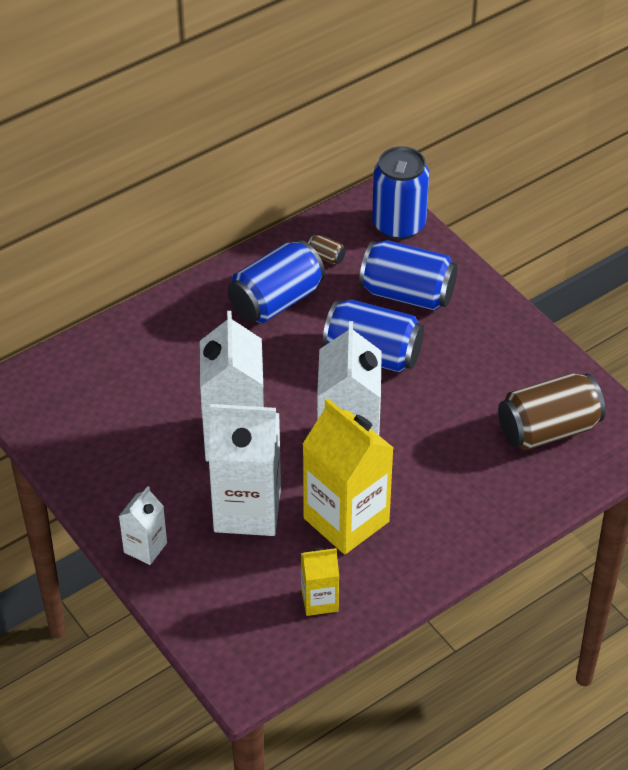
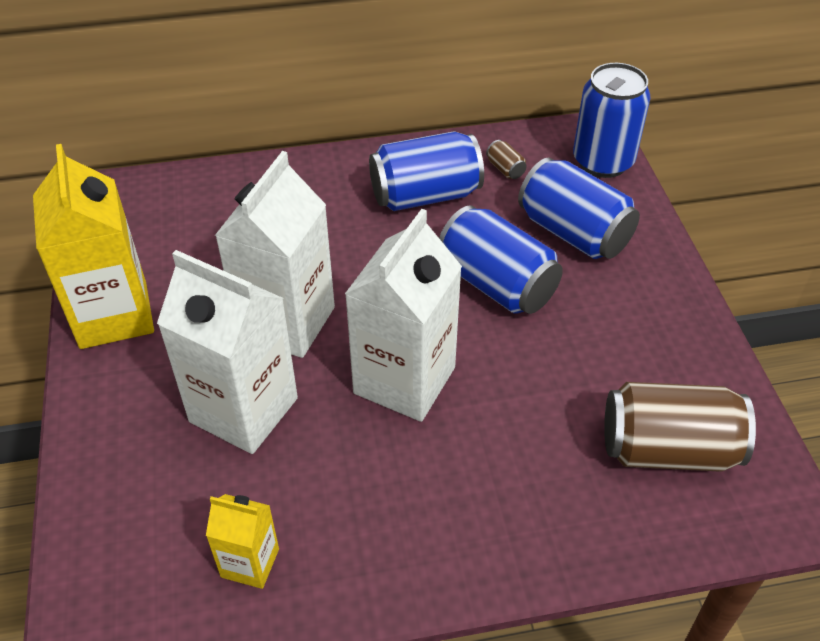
camera: 25 degrees right, 0 degrees up
(145, 547) = (103, 410): white carton -> none
(346, 520) = (348, 468): yellow carton -> yellow carton (113, 315)

